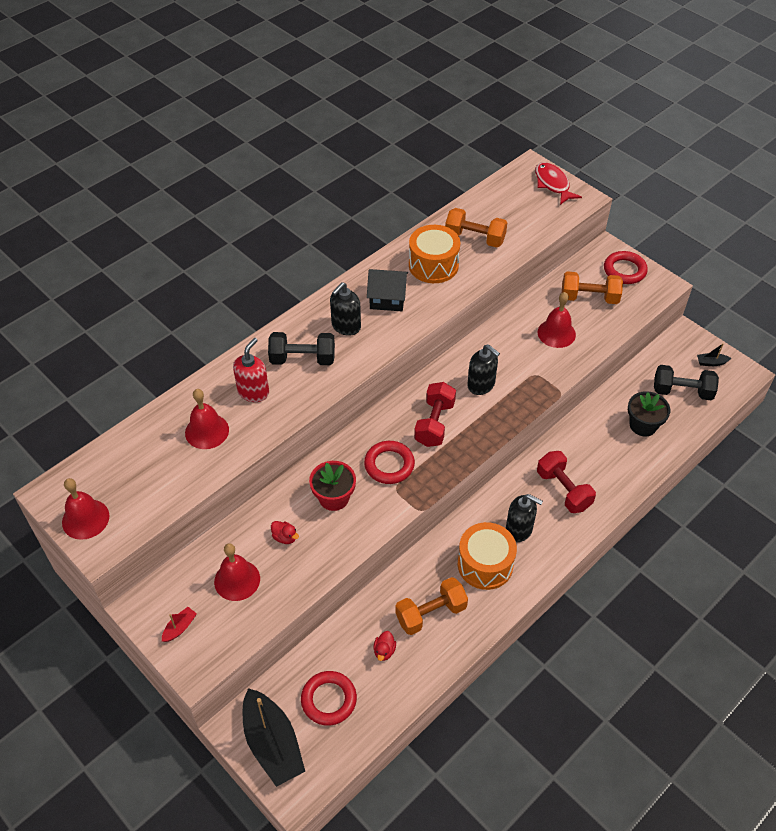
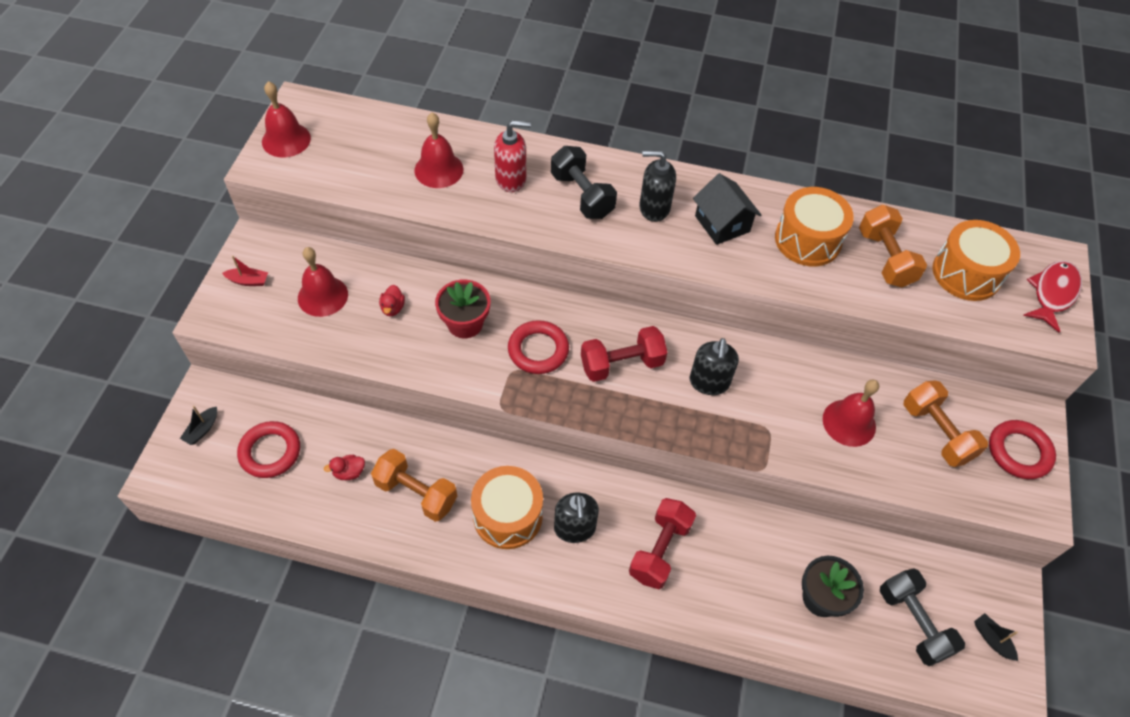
camera: 55 degrees right, 5 degrees up
(272, 744) = (202, 429): black boat -> black boat, size x0.42
(512, 210) = (966, 273): none -> orange drum

